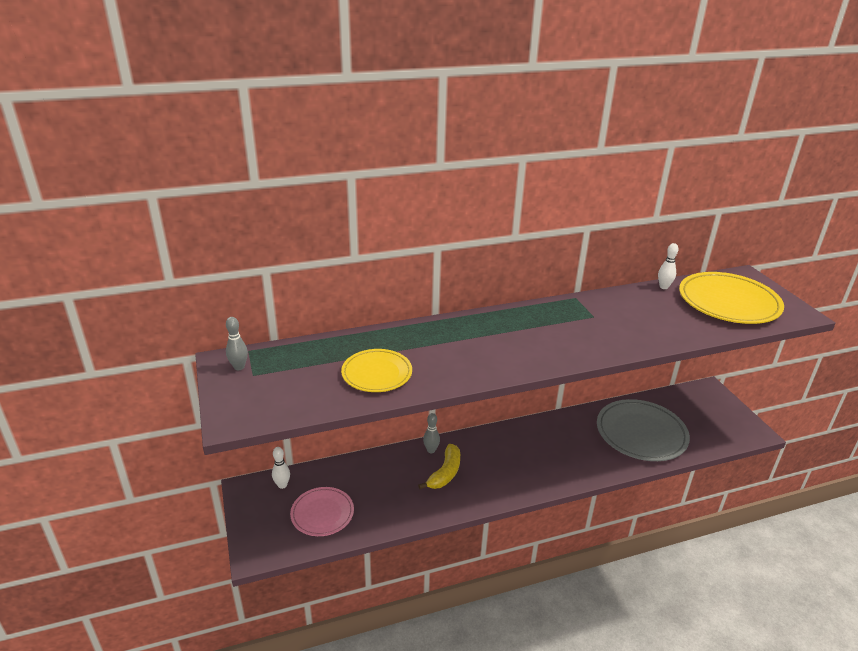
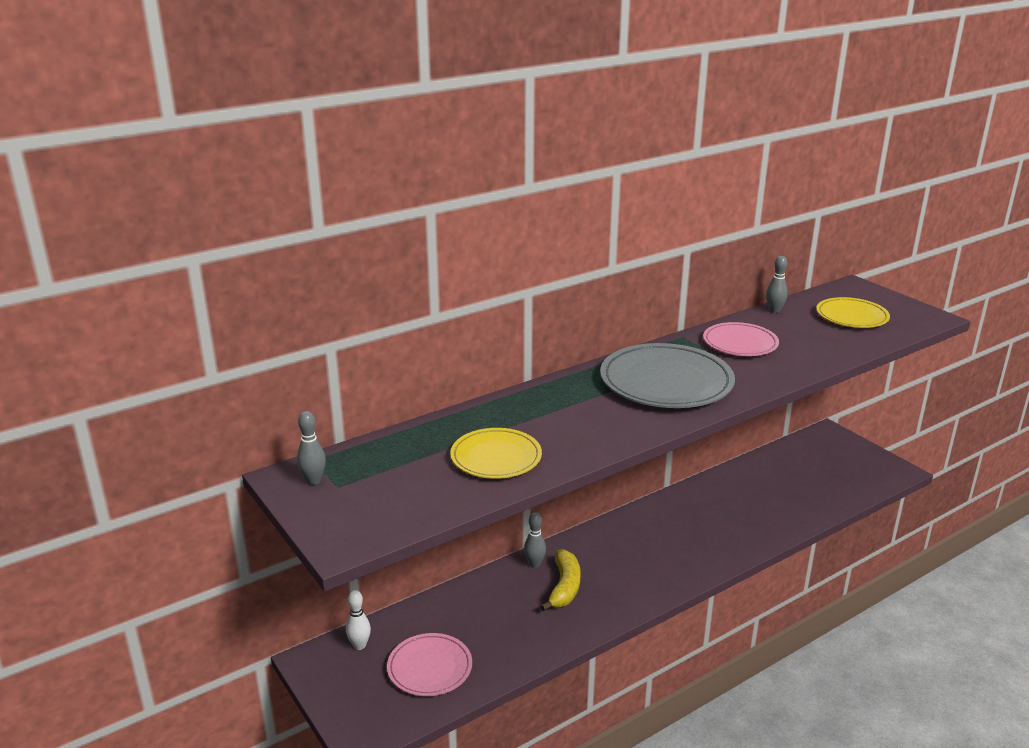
camera: 15 degrees left, 5 degrees down
(619, 310) = (740, 343): none -> pink plate
(641, 433) = (774, 496): grey plate -> grey plate (666, 382)
(663, 287) = (774, 311): white bowling pin -> grey bowling pin
(728, 302) = (852, 316): yellow plate -> yellow plate, size x0.60

